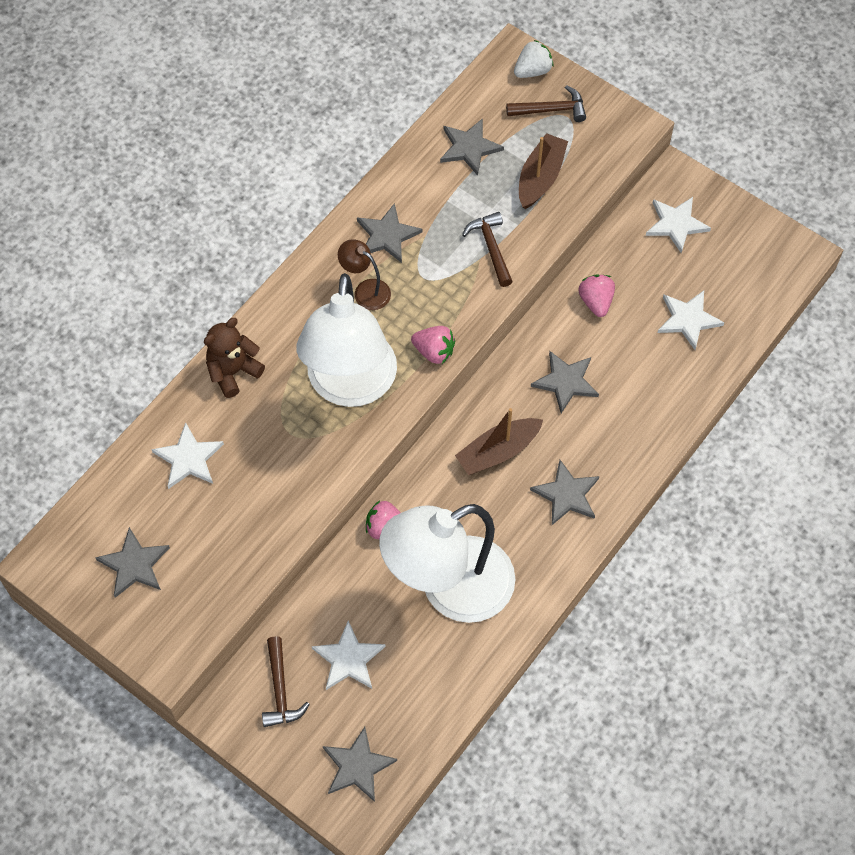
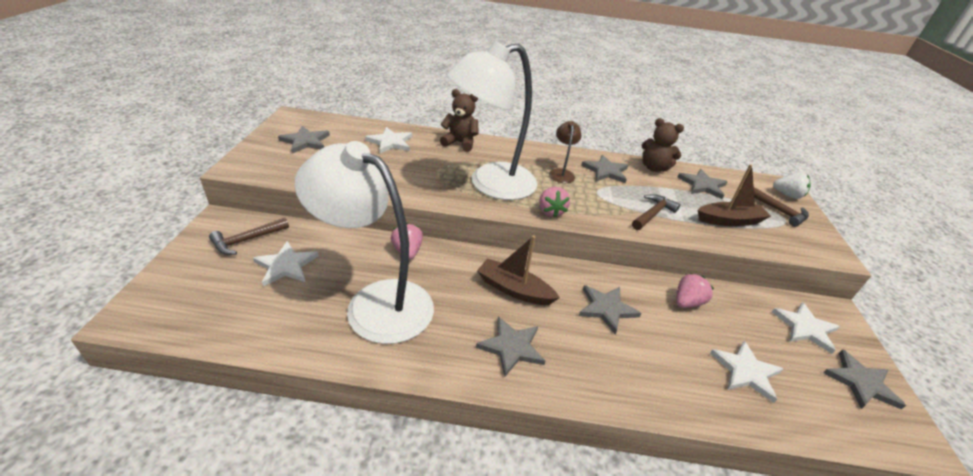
camera: 55 degrees right, 25 degrees down
(357, 766) = (183, 301): grey star -> grey star (861, 382)
(408, 173) = (654, 168): none -> brown teddy bear

